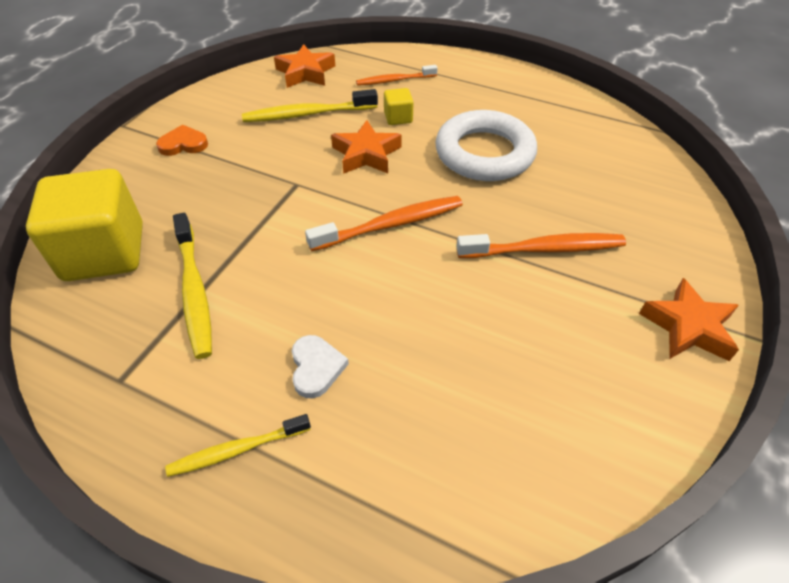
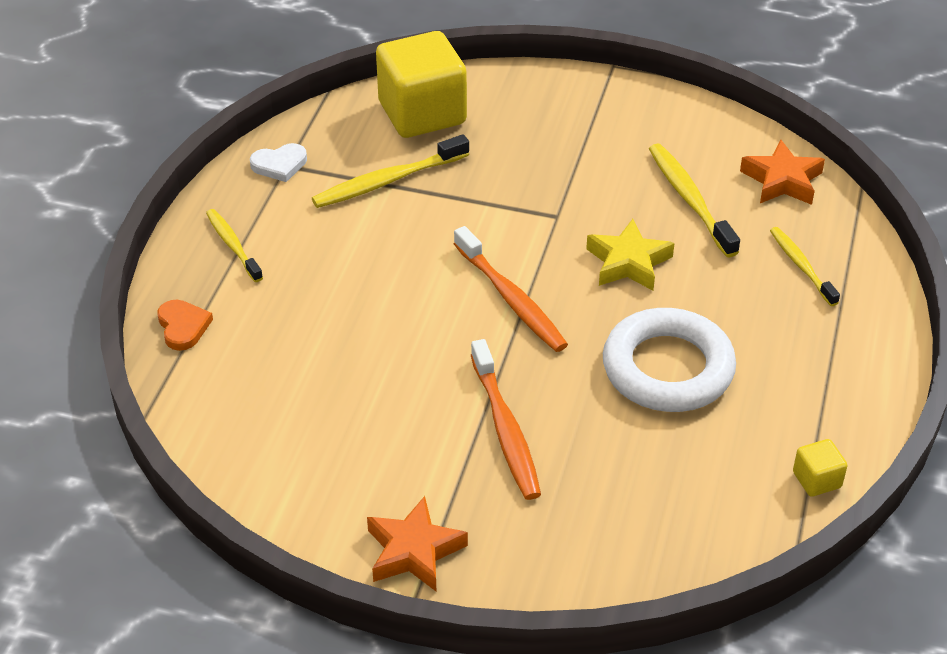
camera: 80 degrees right, 5 degrees down
(183, 144) = (596, 117): orange heart -> orange heart (183, 327)
(316, 368) = (316, 275): white heart -> white heart (279, 165)
(366, 154) = (628, 262): orange star -> yellow star
(394, 80) = (801, 266): orange toothbrush -> yellow toothbrush
(398, 118) = (714, 280): yellow cube -> yellow cube (816, 480)

